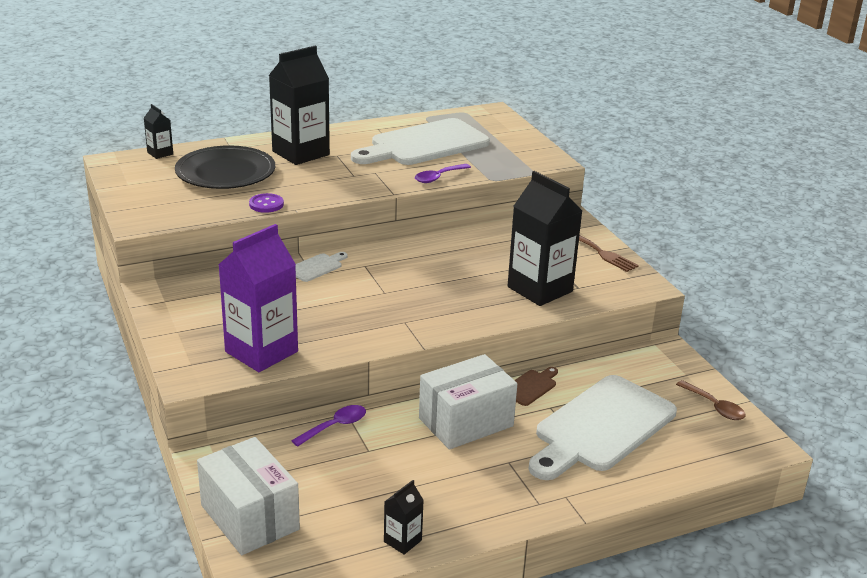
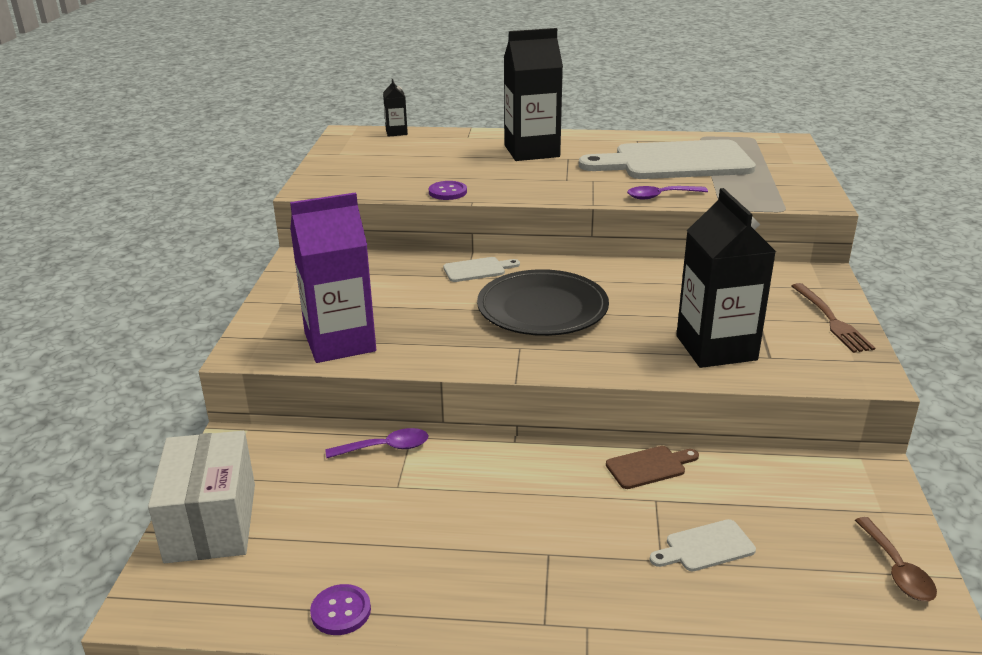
camera: 30 degrees right, 0 degrees up
(225, 172) = (439, 157): black plate -> black plate (542, 308)
(402, 541) = (341, 611): black carton -> purple button
(466, 422) = (535, 487): white box -> none
(601, 427) = (705, 547): white cutting board -> white cutting board, size x0.41

